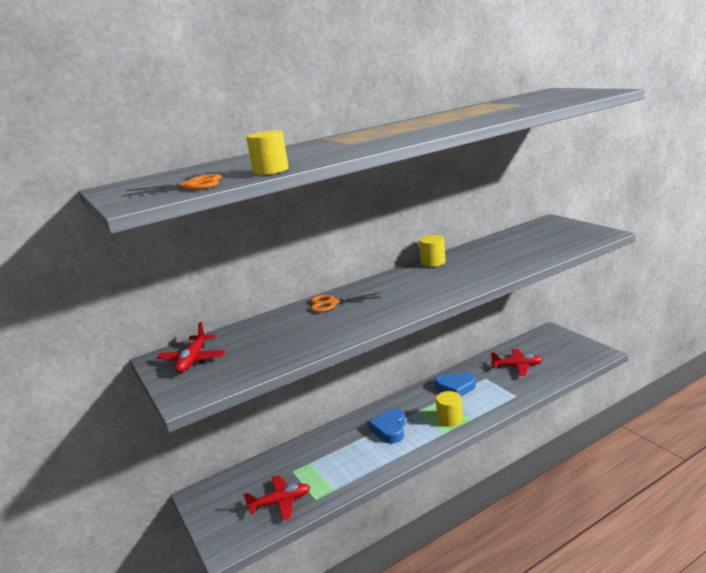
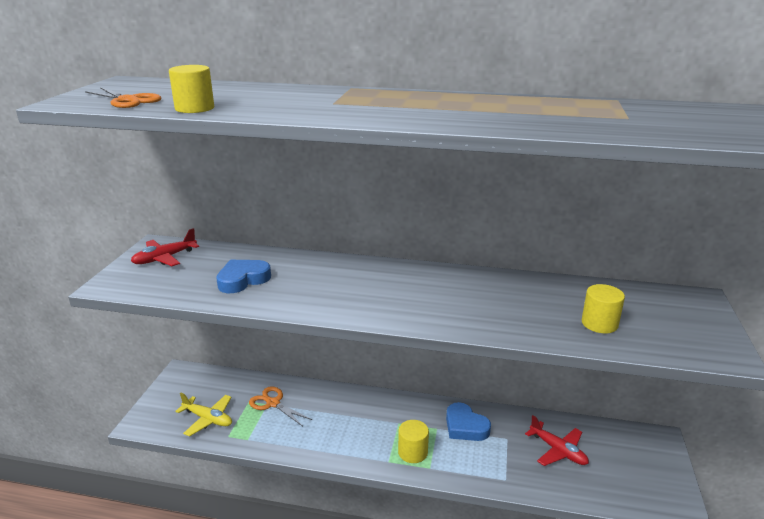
camera: 40 degrees right, 5 degrees up
(280, 502) = (208, 419): red plane -> yellow plane
(332, 303) = (321, 267): orange scissors -> orange scissors (273, 403)
(390, 429) = (356, 422): blue heart -> blue heart (243, 280)
(433, 262) = (473, 276): yellow cylinder -> yellow cylinder (599, 323)

